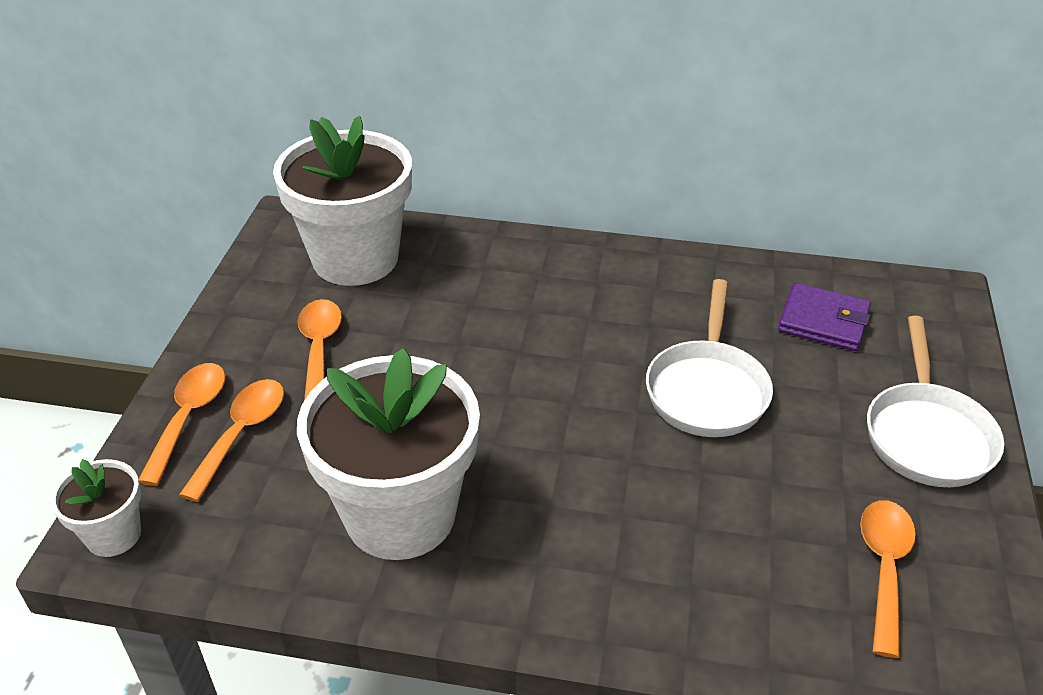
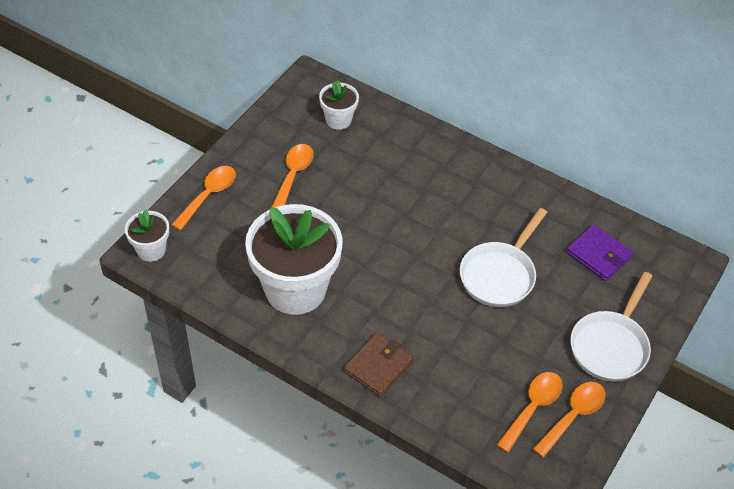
camera: 20 degrees right, 10 degrees up
(241, 434) = (232, 215): orange spoon -> orange spoon (573, 416)
(355, 258) = (338, 120): white flower pot -> white flower pot, size x0.48
(604, 592) = (378, 366): none -> brown wallet

